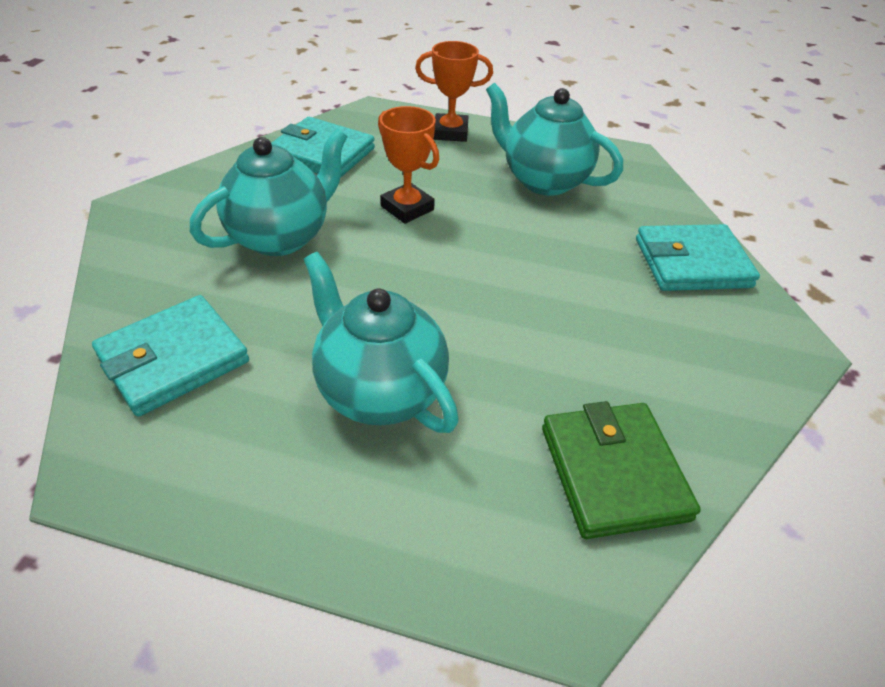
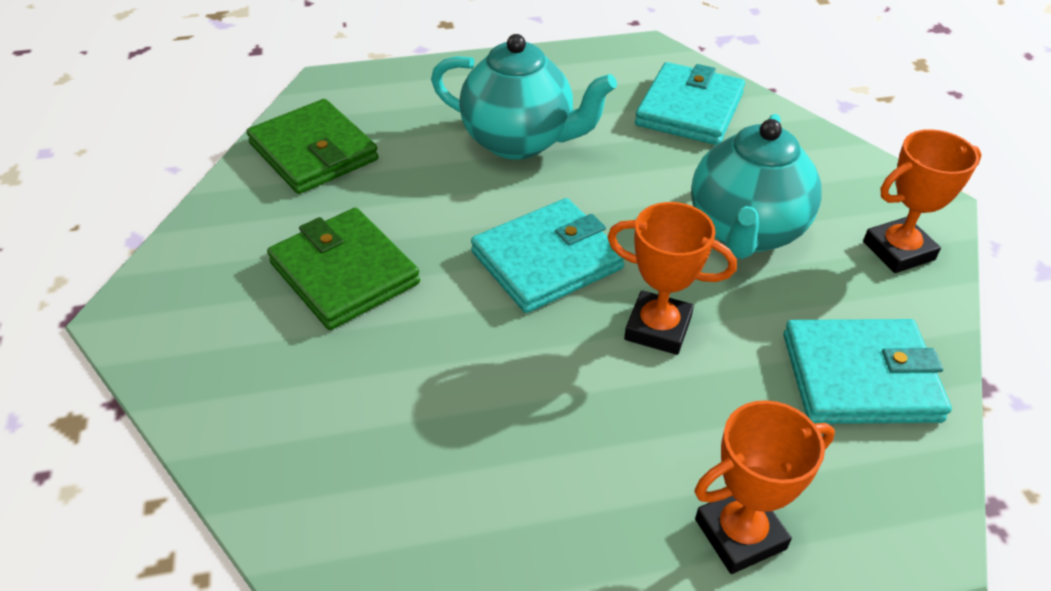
camera: 155 degrees right, 0 degrees up
(202, 191) = (898, 251): none -> orange trophy
(543, 180) = (513, 474): turquoise teapot -> none
(610, 319) = (344, 273): none -> green wallet
(692, 263) = (251, 394): turquoise wallet -> turquoise wallet (547, 260)

